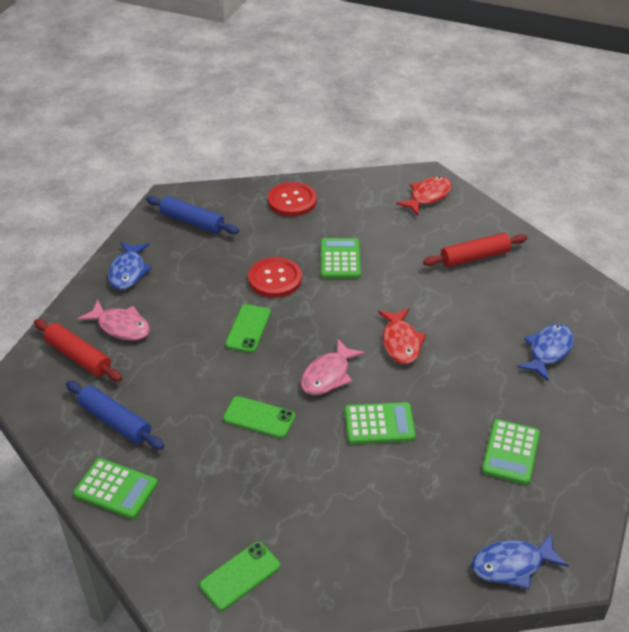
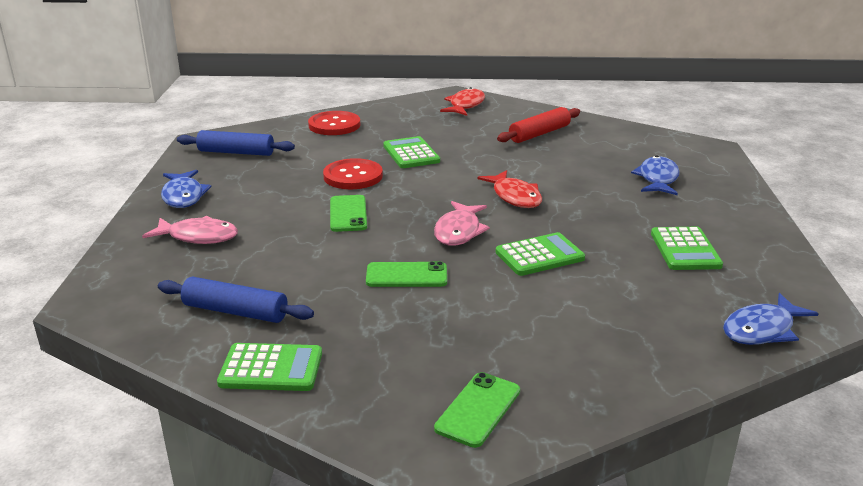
camera: 20 degrees left, 15 degrees down
(78, 357) = (158, 268): red rolling pin -> none

